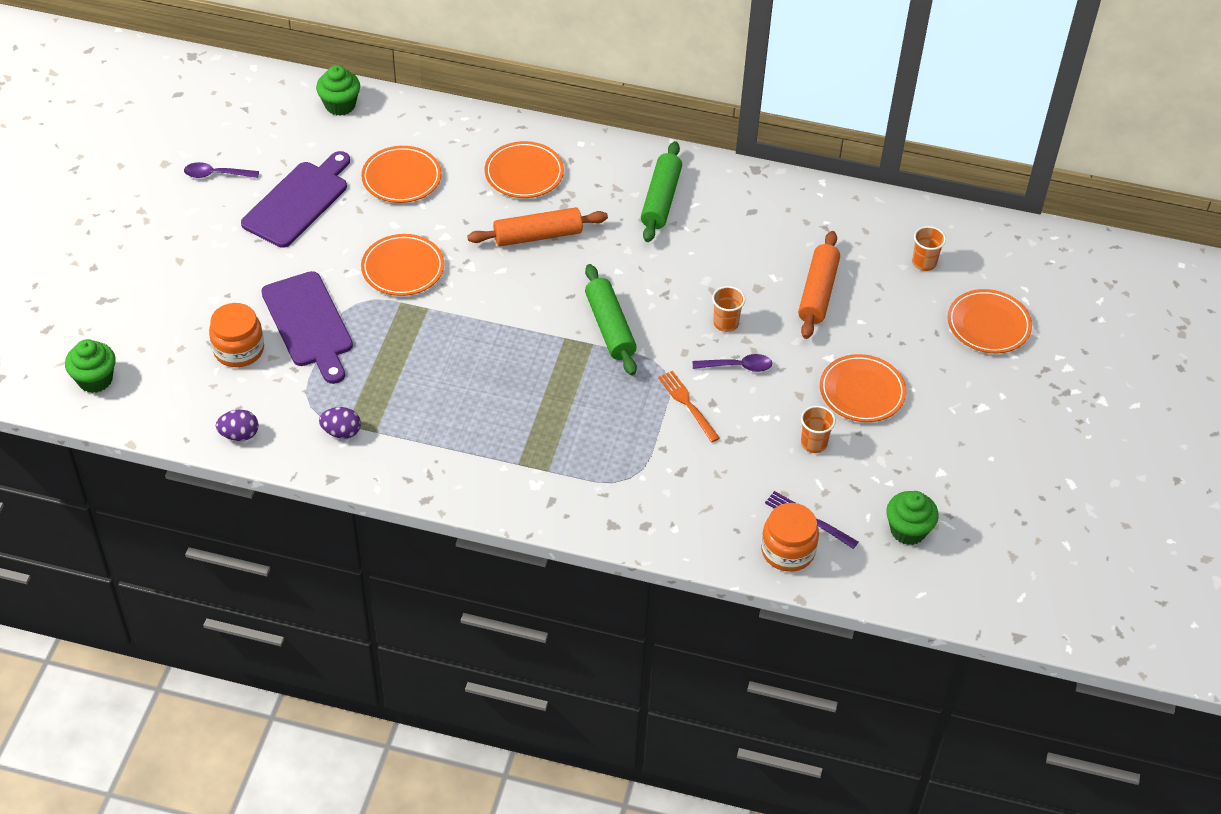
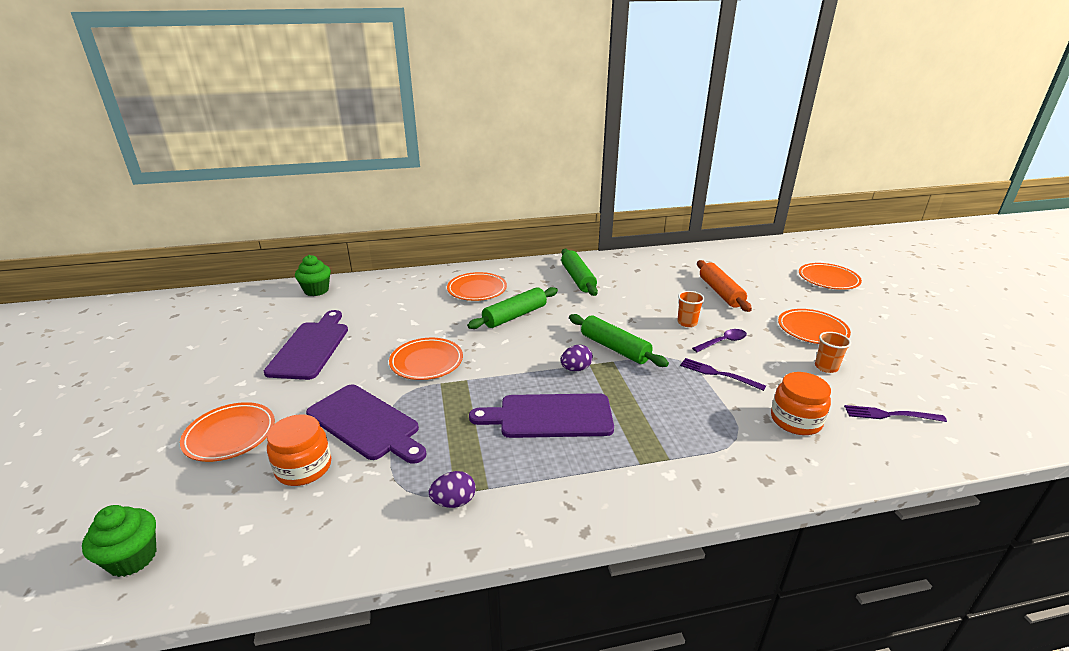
camera: 25 degrees left, 20 degrees down
(216, 174) = (227, 351): purple spoon -> none
(239, 435) = (341, 549): purple egg -> purple egg (576, 369)
(401, 178) = (389, 313): orange plate -> orange plate (230, 435)
(477, 384) = (550, 416): none -> purple cutting board
(538, 236) = (515, 316): orange rolling pin -> green rolling pin
(687, 404) = (718, 374): orange fork -> purple fork
(788, 551) = (909, 442): orange jar -> orange jar (795, 420)
(908, 530) = (956, 395): green cupcake -> none
(924, 263) = (757, 265): orange cup -> none

